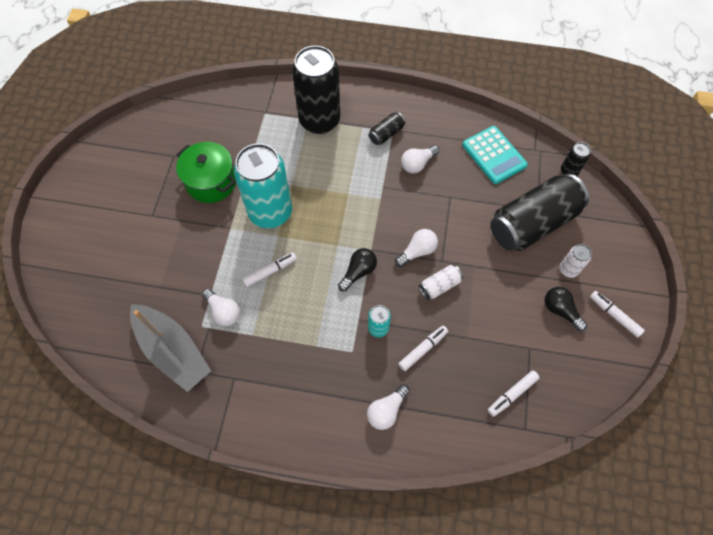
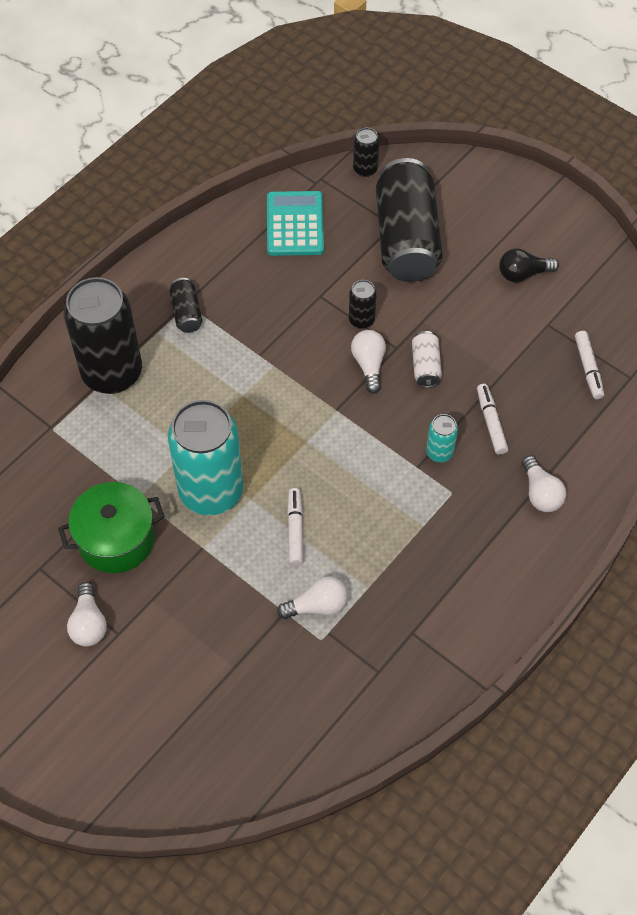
camera: 60 degrees left, 5 degrees down
(173, 351) = (335, 686): grey boat -> none
(358, 272) = (356, 437): black light bulb -> none
(417, 164) = (253, 304): white light bulb -> white light bulb (89, 623)
(448, 229) = (361, 320): none -> black can
(494, 155) = (295, 224): turquoise calculator -> turquoise calculator turned 90 degrees counterclockwise
(568, 269) = (481, 240): white can -> none
(614, 315) = (556, 232): white marker -> none

